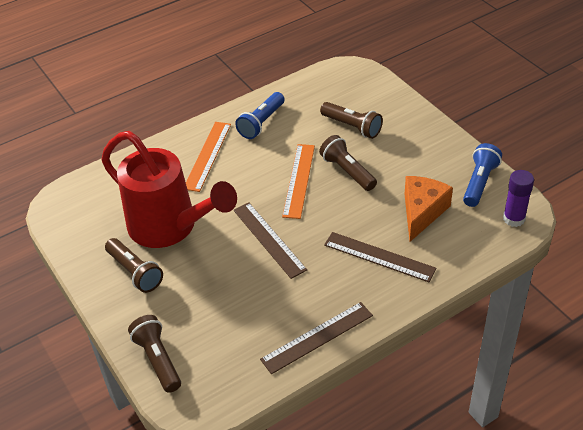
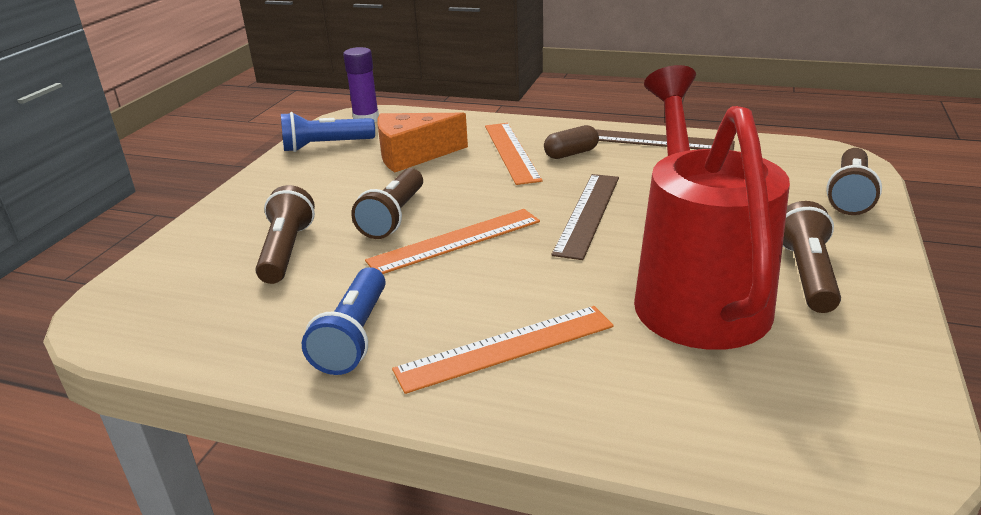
camera: 130 degrees left, 15 degrees down
(261, 123) = (354, 336): blue flashlight -> blue flashlight turned 105 degrees clockwise
(346, 281) = (571, 154): none -> brown capsule
(379, 256) = (511, 152): brown ruler -> orange ruler

